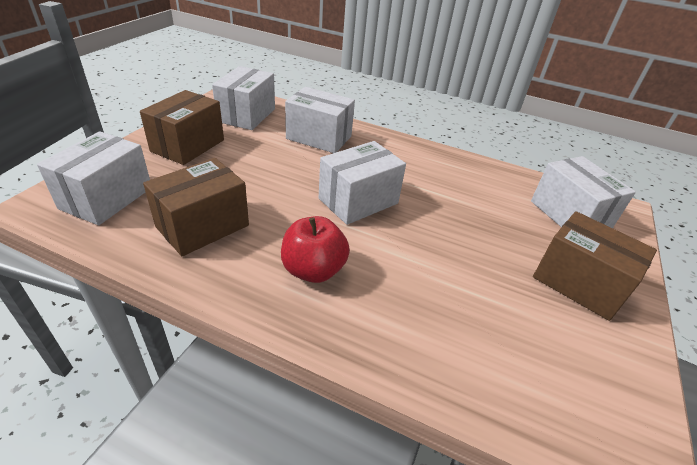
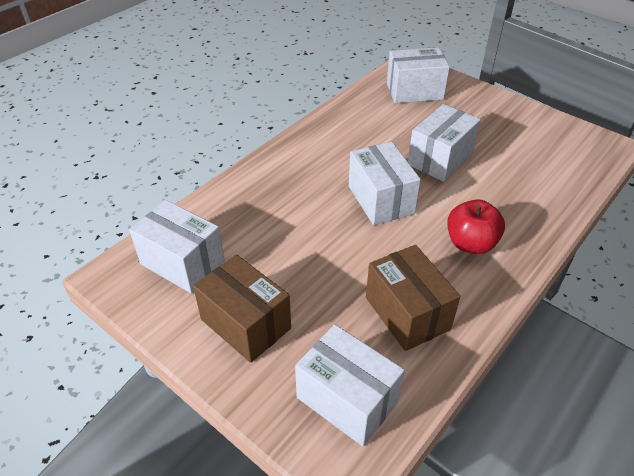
camera: 70 degrees left, 5 degrees up
(319, 137) = (258, 206): white box -> white box (440, 159)
(579, 283) = (487, 115): brown box -> none

